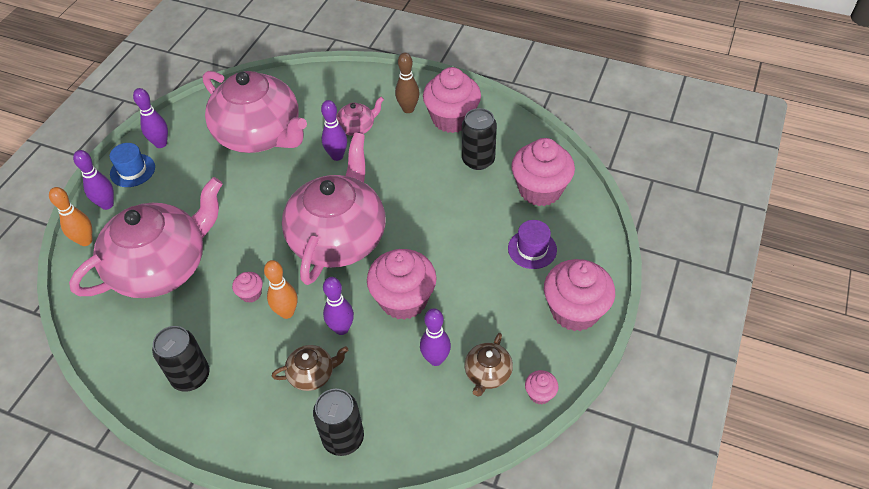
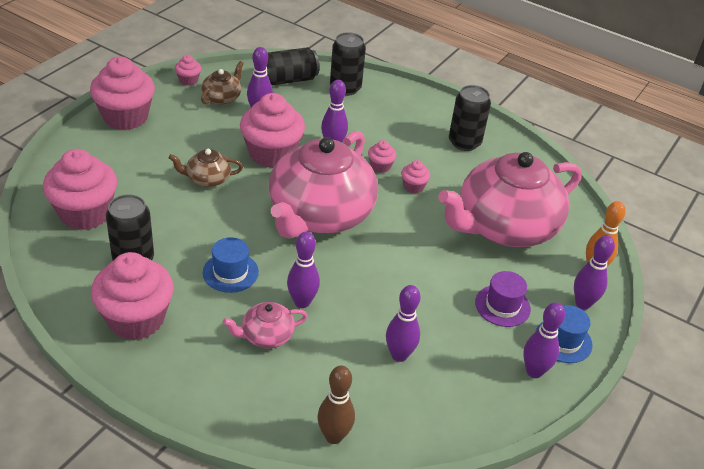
camera: 175 degrees left, 10 degrees down
(260, 134) = (399, 355): pink teapot -> purple bowling pin
(287, 312) = (380, 166): orange bowling pin -> pink cupcake
(312, 374) = (363, 124): brown teapot -> brown teapot (207, 179)
(399, 167) = (230, 272): none -> blue hat
(408, 109) = (188, 347): brown bowling pin -> brown bowling pin (334, 436)
(420, 433) = (288, 80): none -> black can
(532, 249) = (131, 165): purple hat -> purple hat (502, 306)

